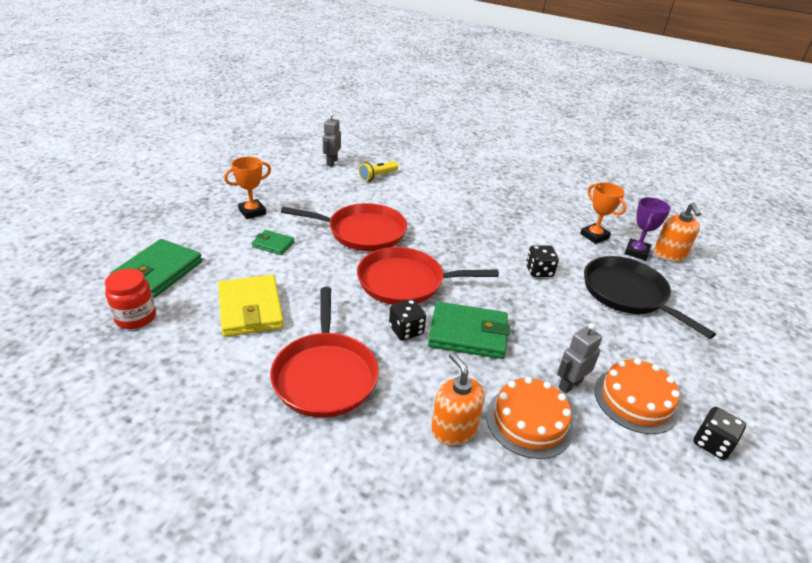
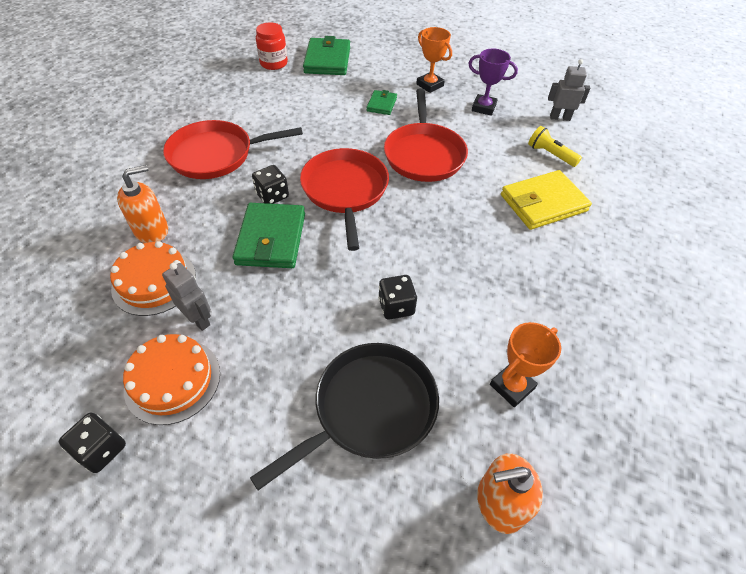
camera: 85 degrees right, 15 degrees up
(158, 271) = (327, 60): green wallet -> green wallet turned 75 degrees clockwise
(250, 309) = (290, 108): yellow wallet -> yellow wallet (543, 203)
(636, 252) = (488, 445): purple trophy -> purple trophy (483, 108)

